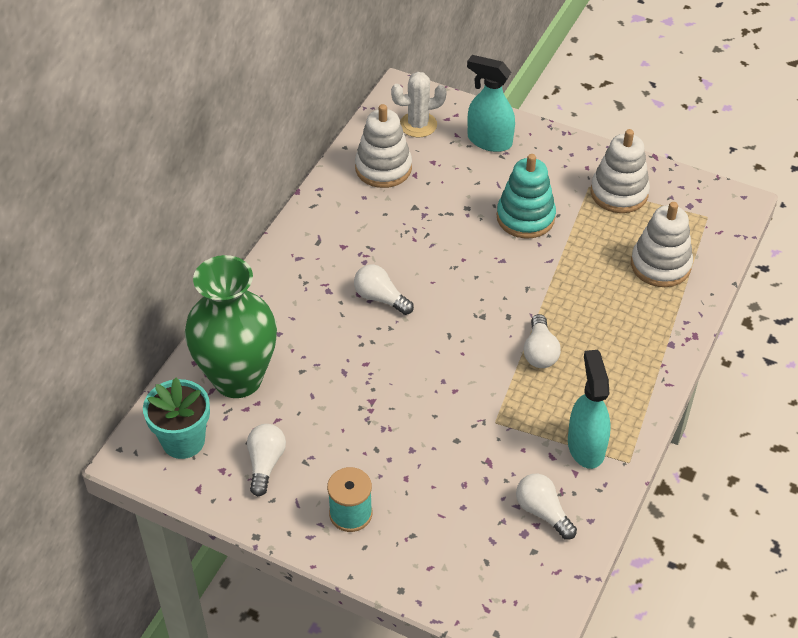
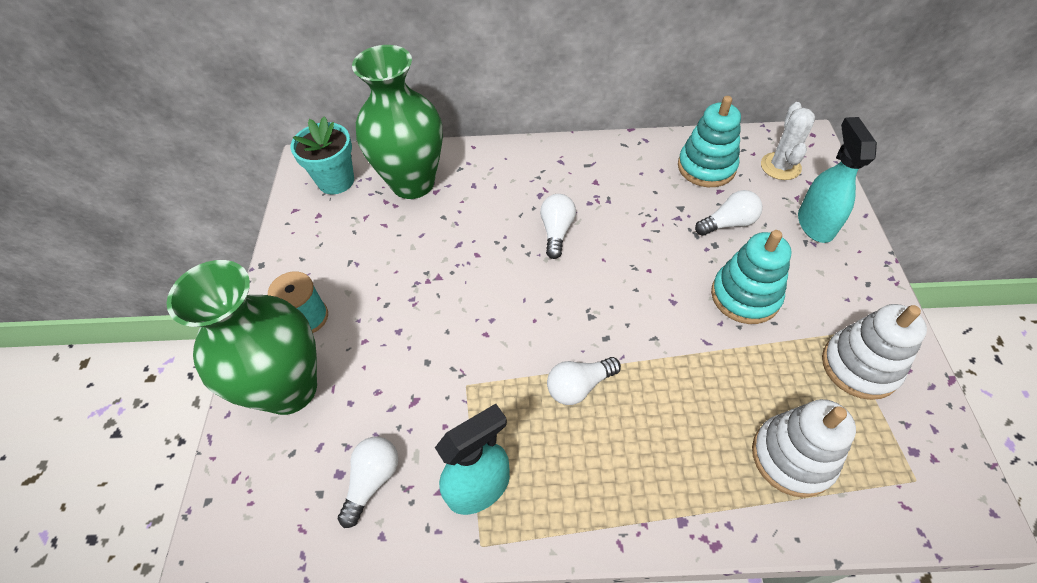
camera: 65 degrees right, 5 degrees up
(265, 464) = (336, 238): white light bulb -> white light bulb (728, 223)
(383, 168) = (706, 167): white stacking toy -> turquoise stacking toy
(418, 125) = (780, 166): white cactus -> white cactus turned 45 degrees clockwise
(422, 547) = (289, 389): none -> green vase

